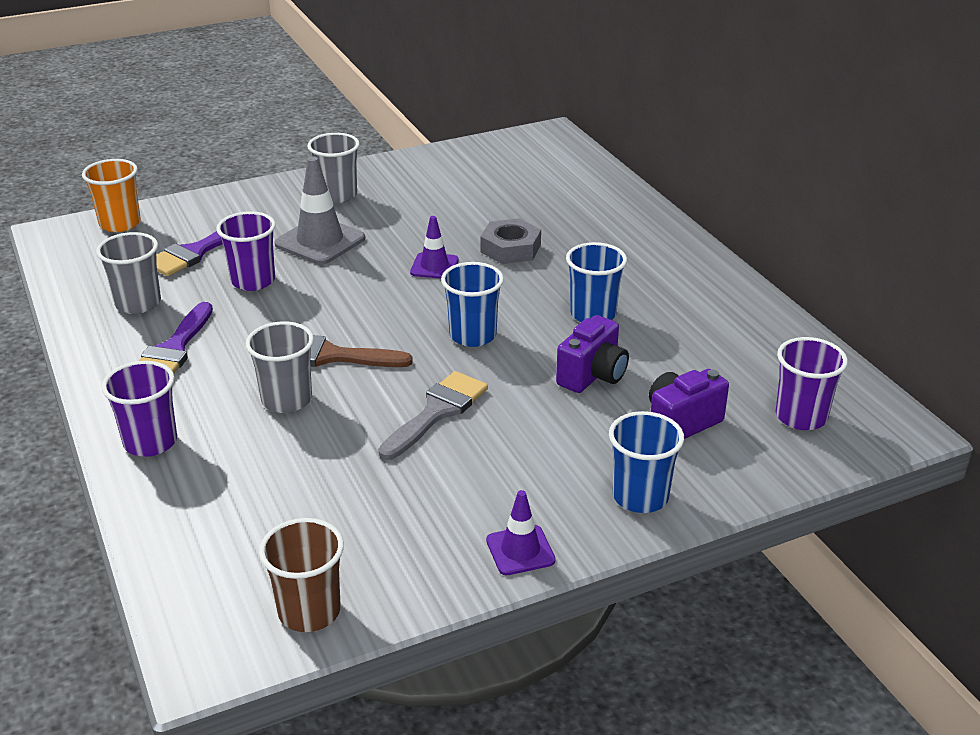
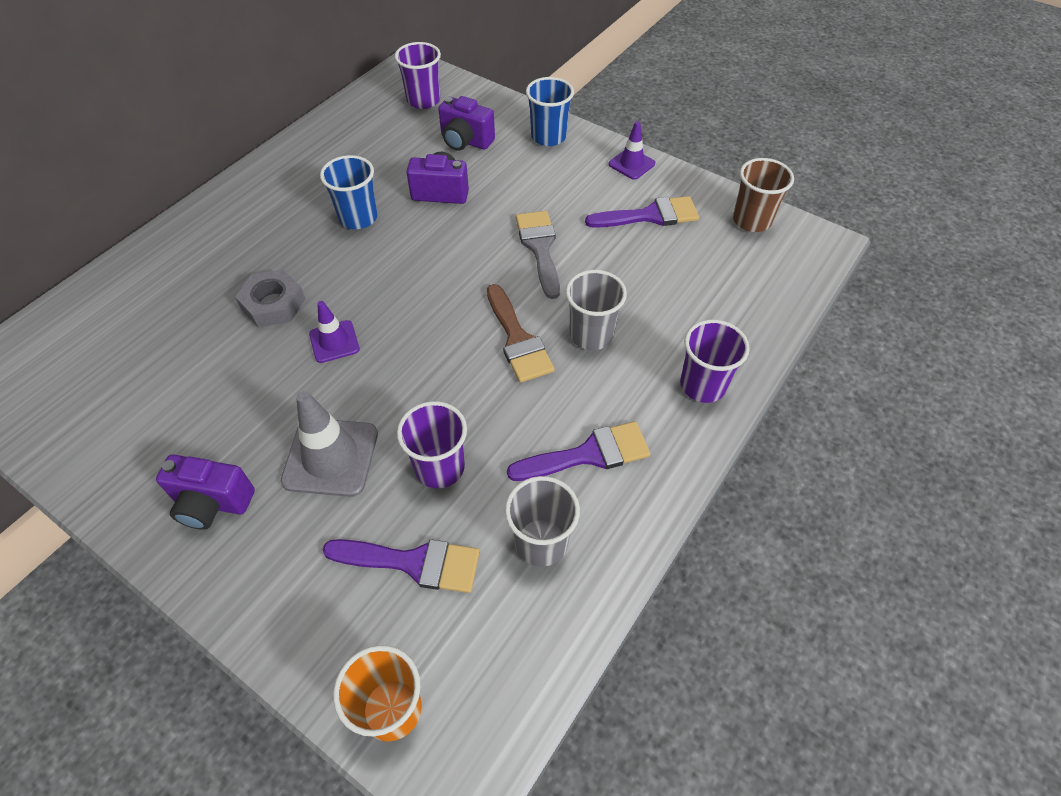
camera: 120 degrees left, 20 degrees up
(337, 195) = (212, 503): grey cup -> purple camera
(407, 519) = (650, 215): none -> purple brush
(437, 412) = (540, 248): grey brush -> grey brush turned 75 degrees clockwise
(472, 335) = (431, 270): blue cup -> none

